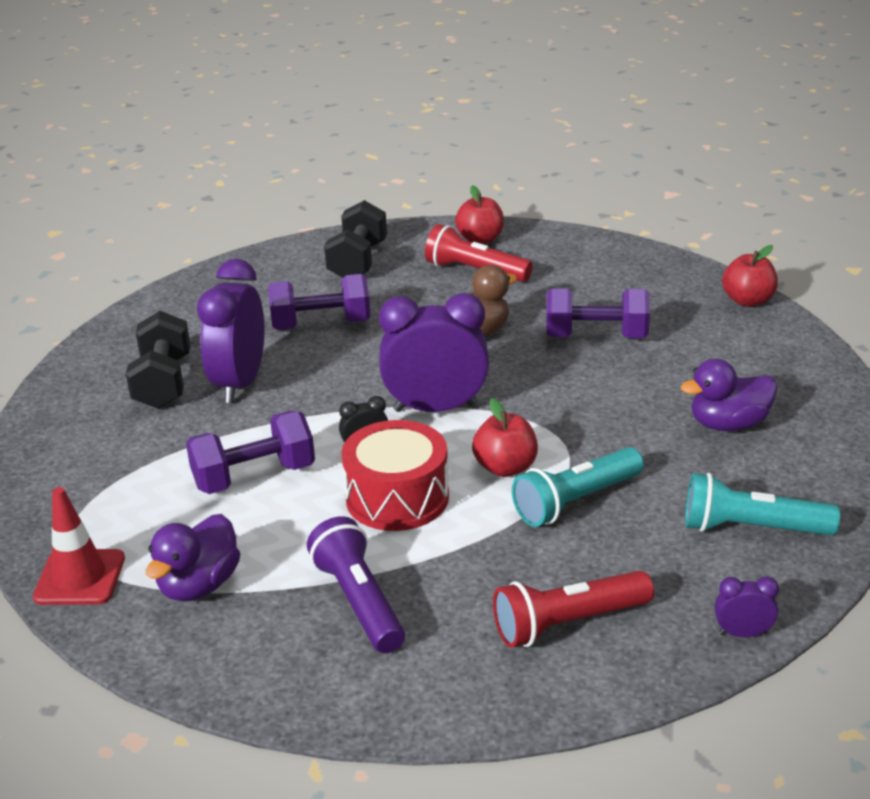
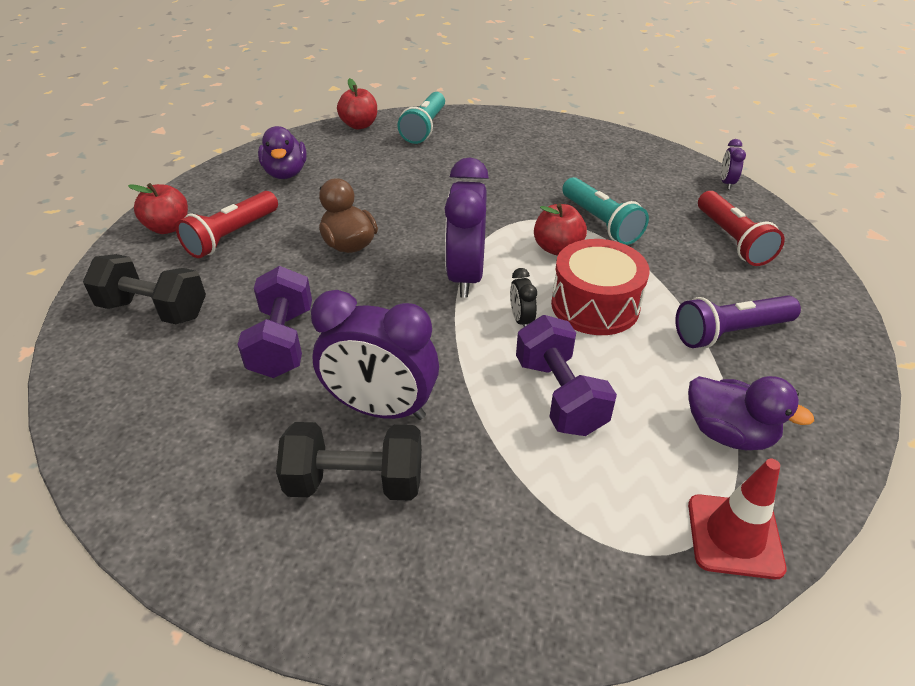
camera: 85 degrees left, 10 degrees up
(596, 337) = (381, 189): purple dumbbell -> none
(728, 424) = (515, 155): purple duck -> purple duck (286, 173)
(751, 528) = (628, 165): turquoise flashlight -> turquoise flashlight (424, 128)

